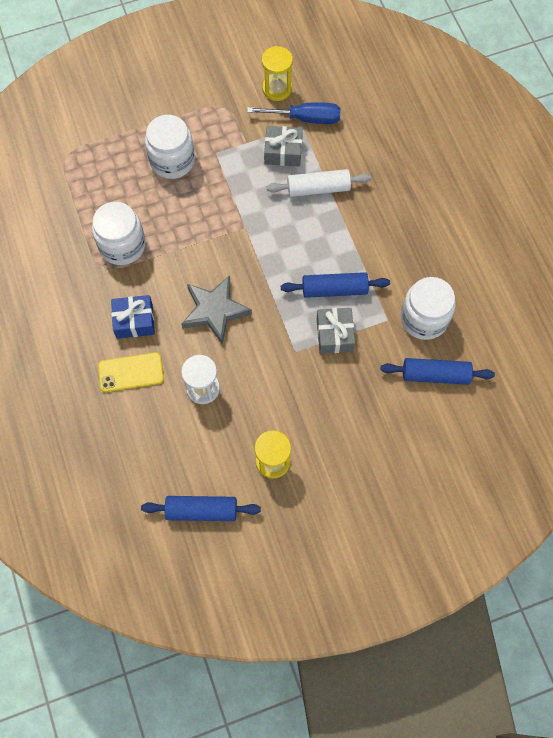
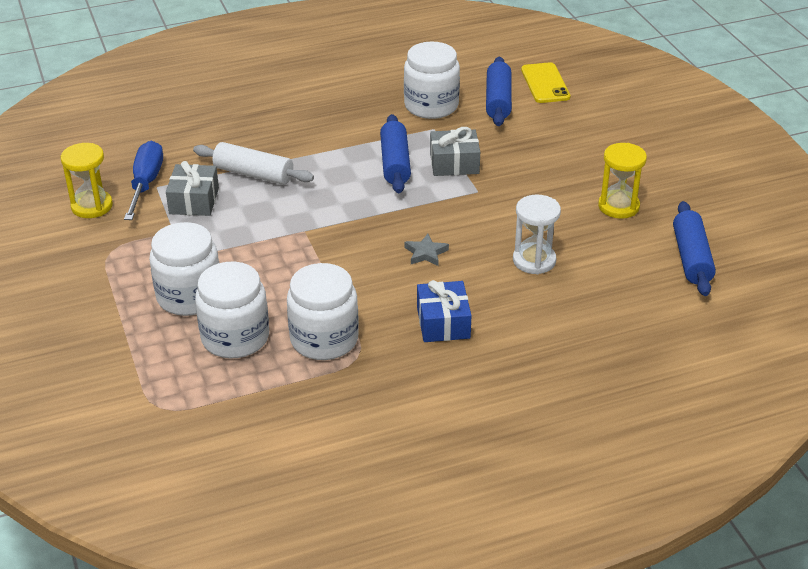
camera: 90 degrees left, 30 degrees down
(128, 192) = (235, 338): none -> white jar
(131, 372) = (519, 323): yellow phone -> yellow phone (545, 83)
(215, 311) = (426, 253): grey star -> grey star, size x0.48
(318, 188) = (254, 174): white rolling pin -> white rolling pin turned 60 degrees counterclockwise

